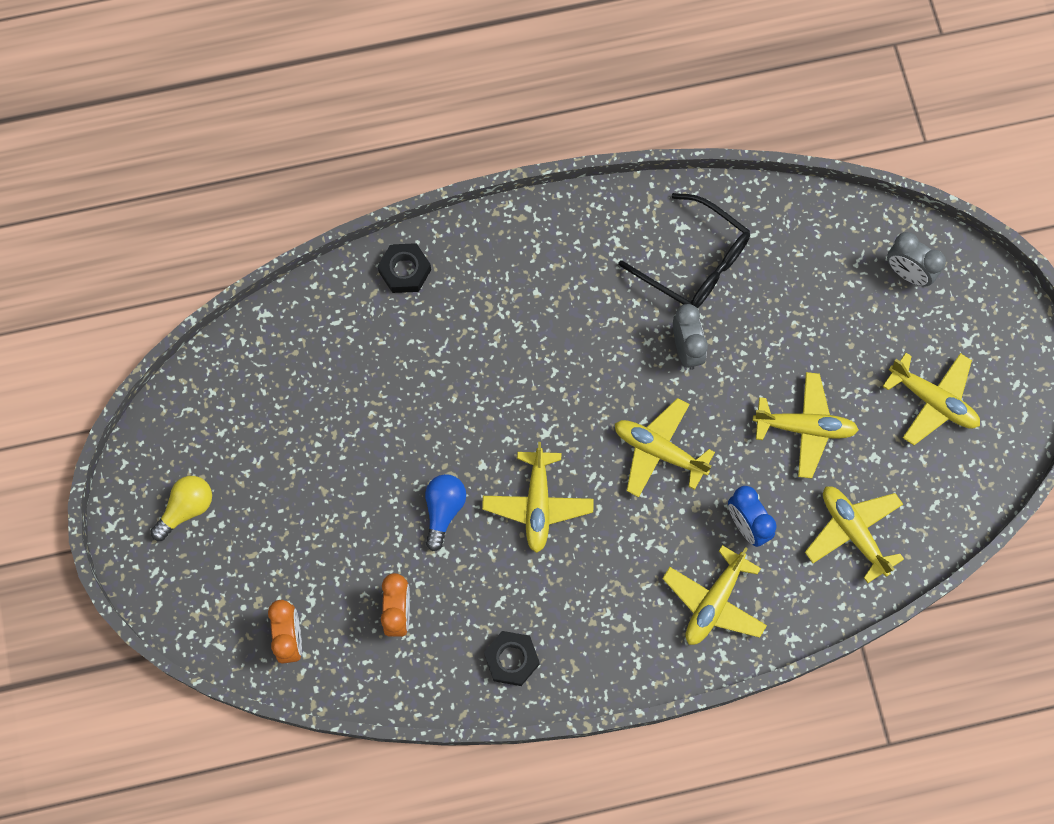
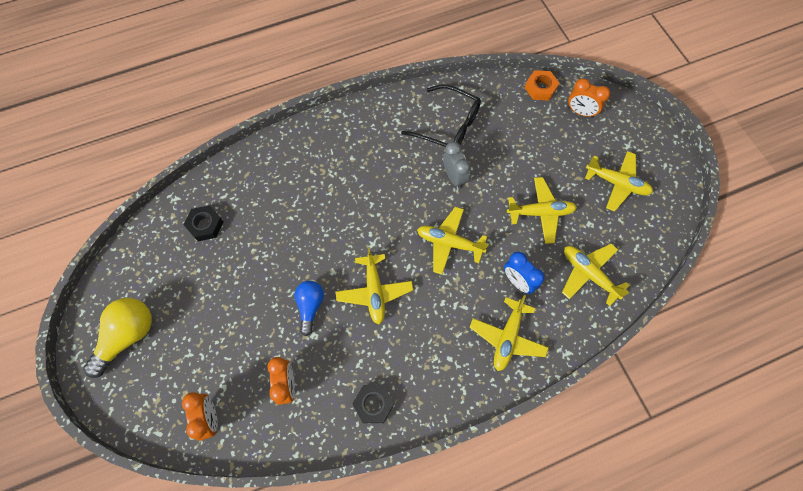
camera: 10 degrees left, 5 degrees down
(186, 509) = (128, 336): yellow light bulb -> yellow light bulb, size x1.54
(405, 271) = (265, 158): black nut -> black nut (205, 225)
(854, 221) = (540, 88): none -> orange nut
(907, 273) = (580, 112): grey clock -> orange clock

